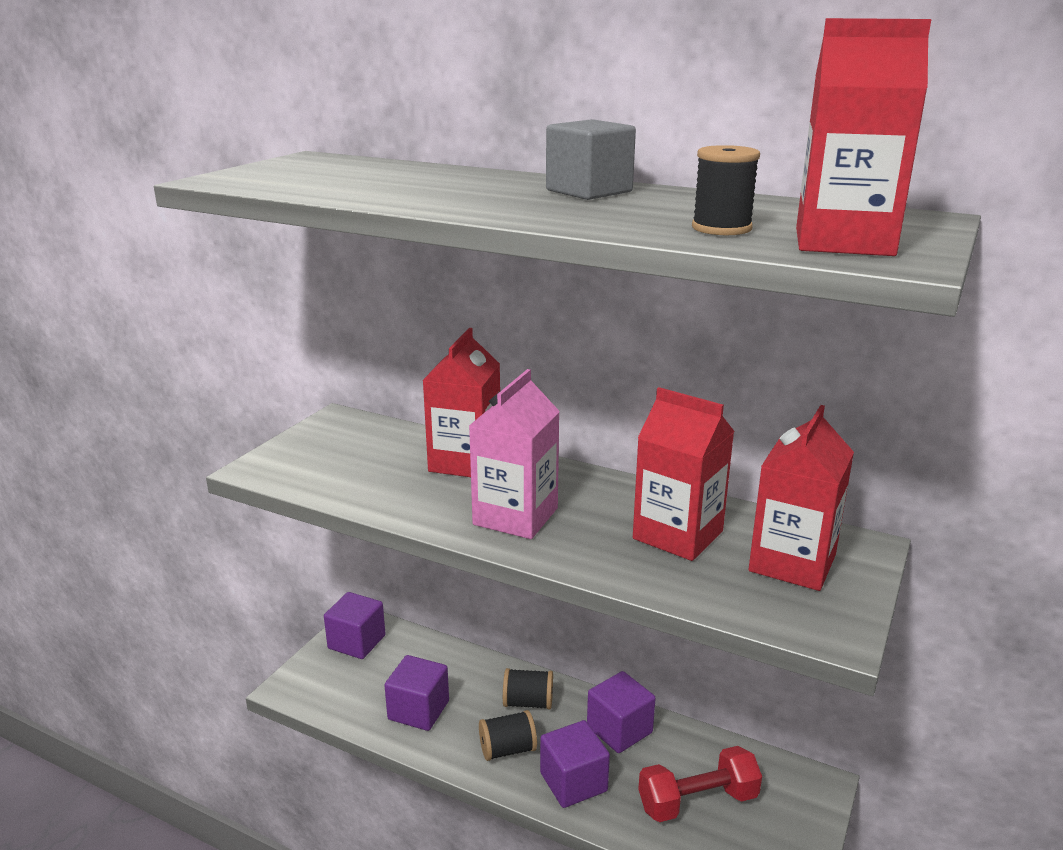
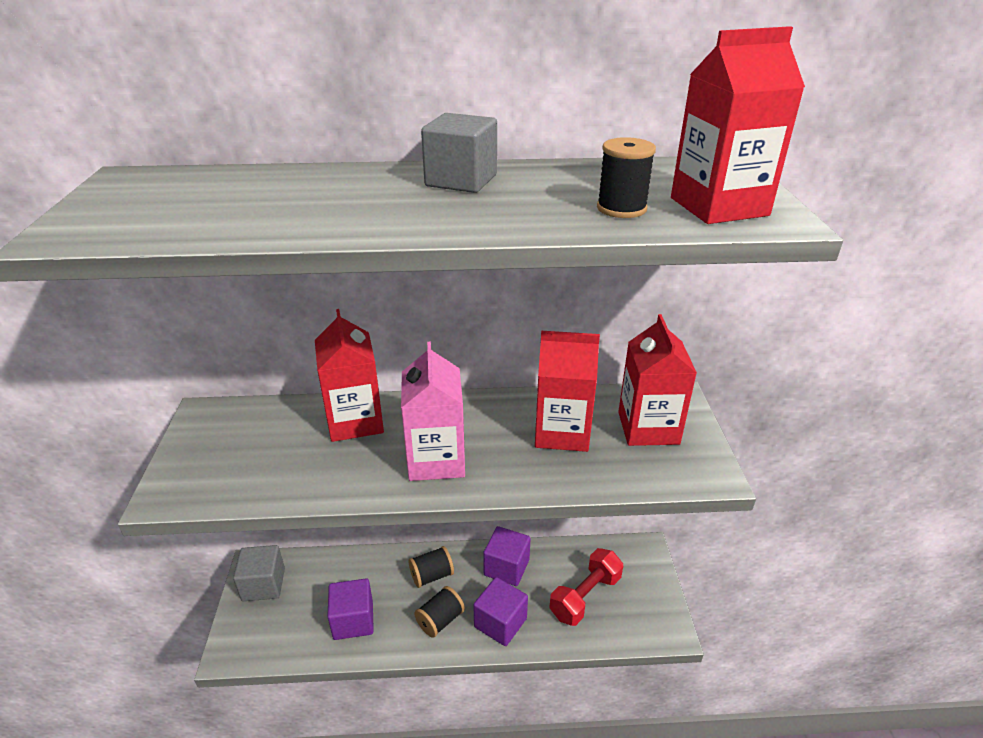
camera: 30 degrees left, 10 degrees up
(357, 642) = (263, 584): purple cube -> grey cube

